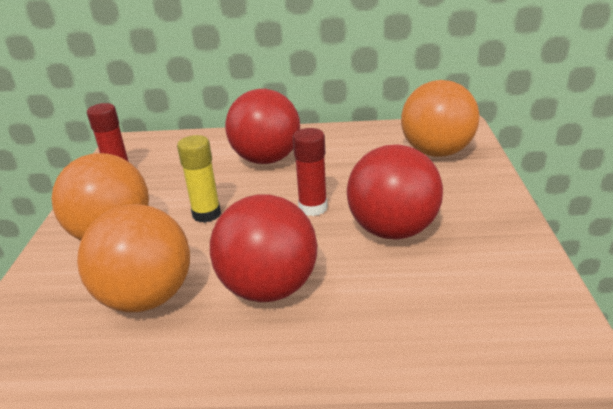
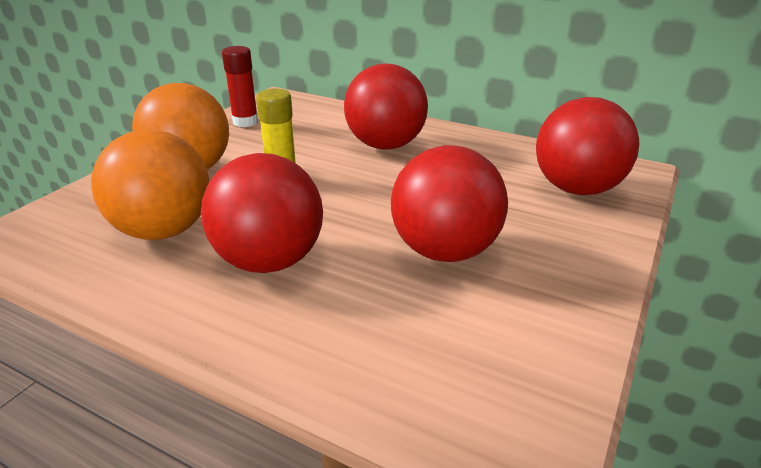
camera: 25 degrees right, 0 degrees up
(313, 208) = (384, 203): red glue stick -> none
(436, 152) = (576, 189): orange ball -> red ball

